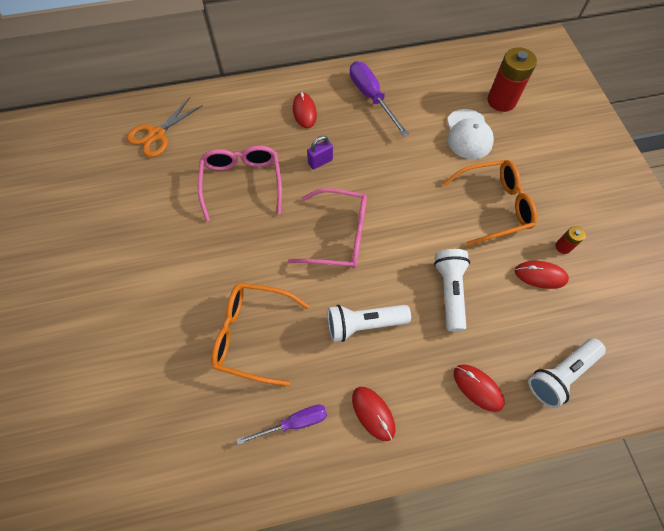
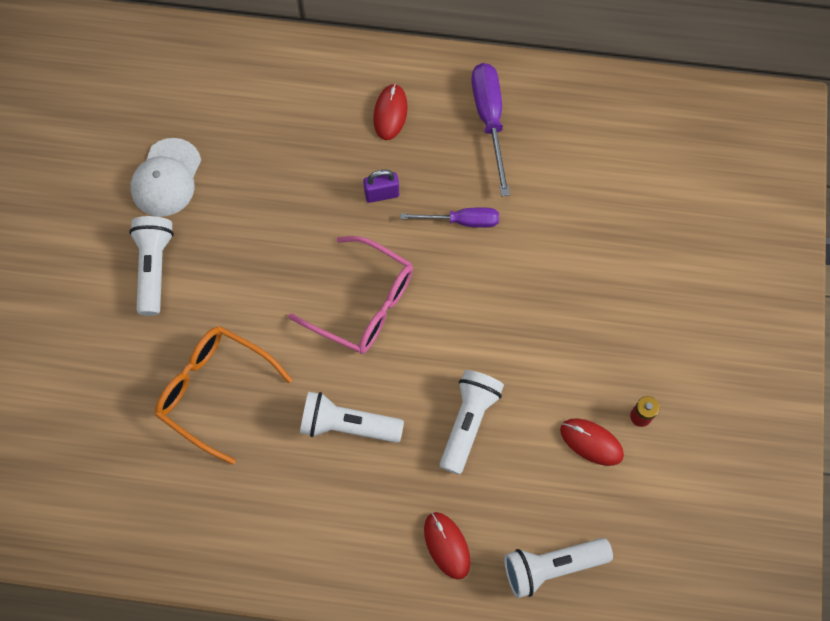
camera: 20 degrees right, 5 degrees up
(156, 134) = (188, 86): orange scissors -> none
(173, 261) = (154, 268): none -> white flashlight
(242, 183) = (271, 192): pink glasses -> none
(294, 423) = (224, 507): purple screwdriver -> purple screwdriver (461, 221)
(373, 413) = (315, 529): red mouse -> none
(468, 134) = (596, 219): white cap -> white cap (166, 178)
(493, 206) = (578, 331): orange glasses -> none
(501, 101) = (668, 183): red battery -> none

